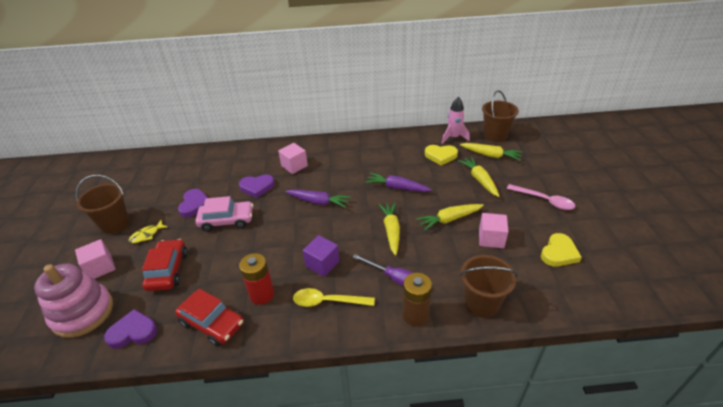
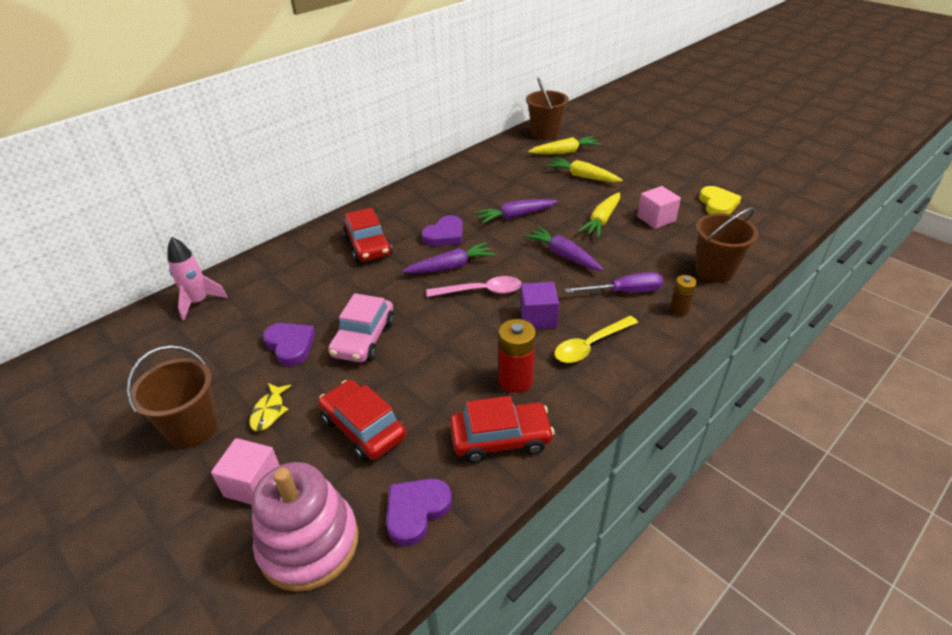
camera: 40 degrees left, 0 degrees up
(227, 220) = (364, 338): pink car -> pink car turned 150 degrees clockwise
(257, 187) = (351, 287): purple heart -> purple heart (445, 235)
(294, 166) = (368, 246): pink cube -> red car
(391, 230) = (563, 255): yellow carrot -> purple carrot
(415, 315) = (679, 310): brown battery -> brown battery, size x0.62
(440, 156) = (519, 171): yellow heart -> none
(453, 137) = (508, 150): pink rocket -> pink rocket (199, 302)
(544, 200) = (656, 170): pink spoon -> pink spoon (481, 291)

